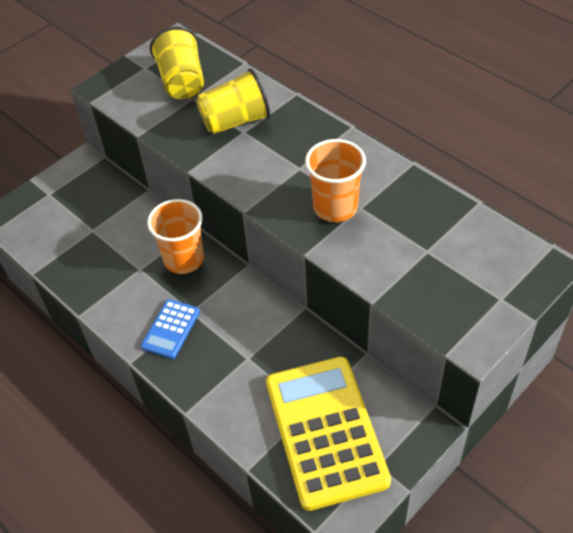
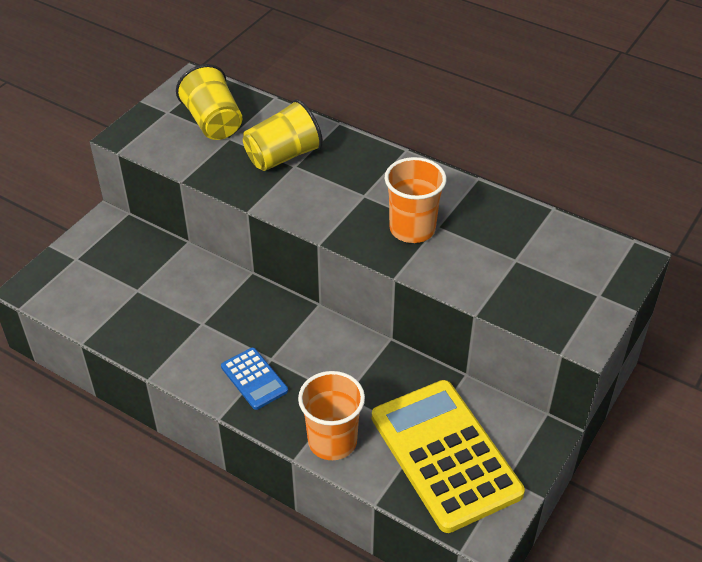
camera: 15 degrees left, 5 degrees down
(171, 329) = (254, 379): blue calculator -> blue calculator turned 45 degrees counterclockwise
(184, 259) = (248, 307): orange cup -> orange cup (332, 441)

